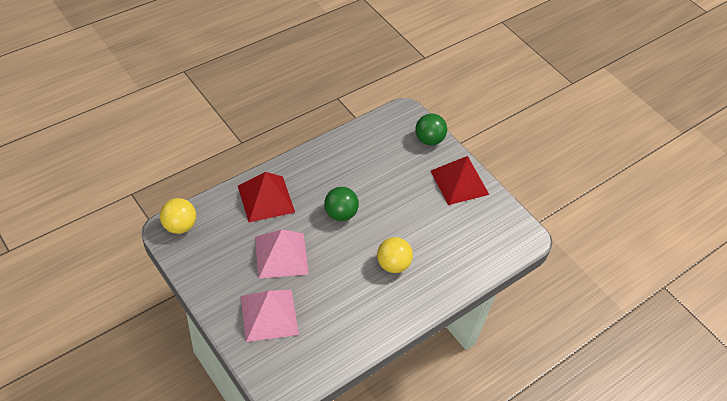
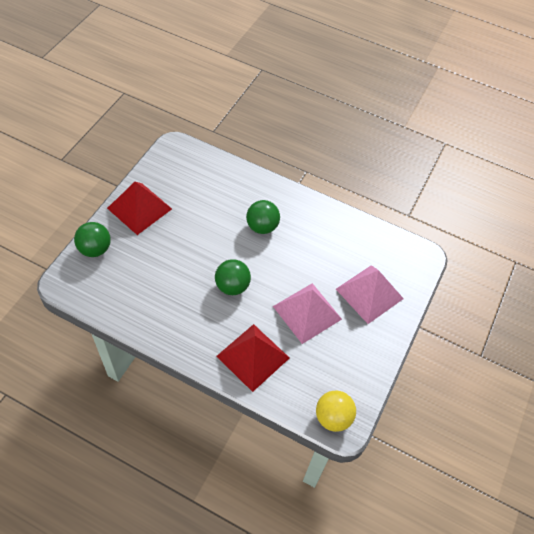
camera: 115 degrees left, 5 degrees up
(392, 264) = (262, 227): yellow ball -> green ball

